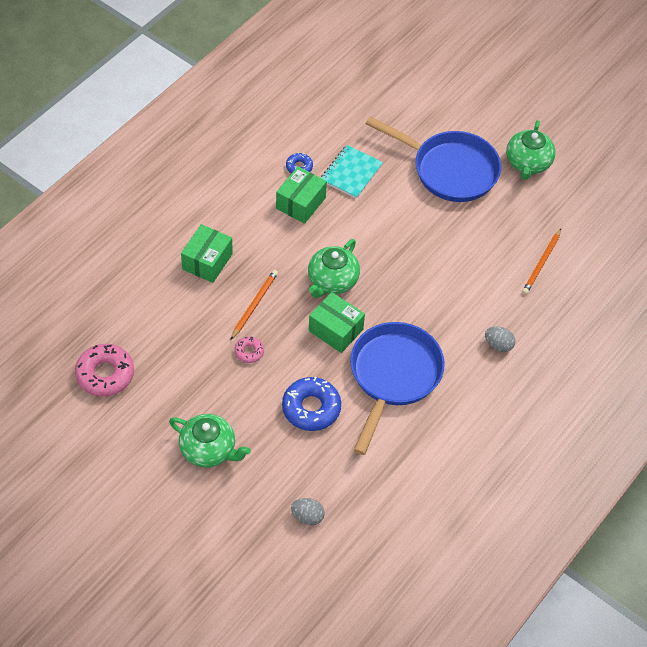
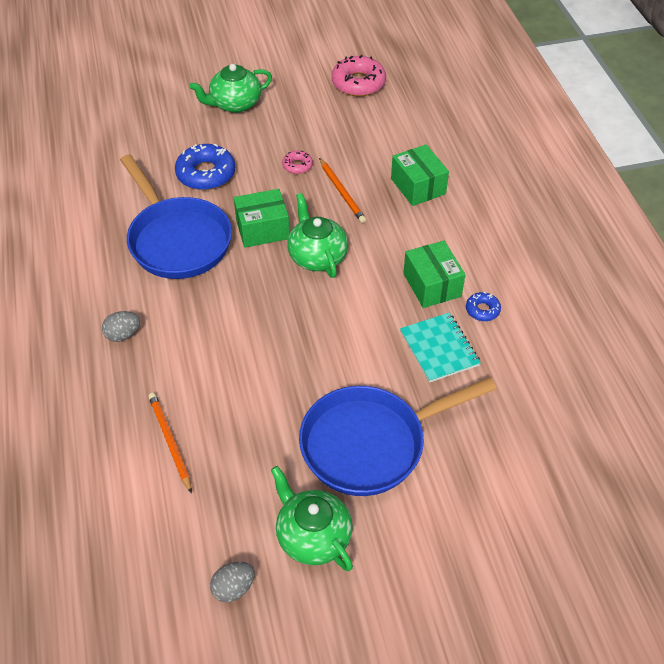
camera: 130 degrees right, 5 degrees down
(307, 516) = (122, 125): grey egg -> grey egg (233, 588)

